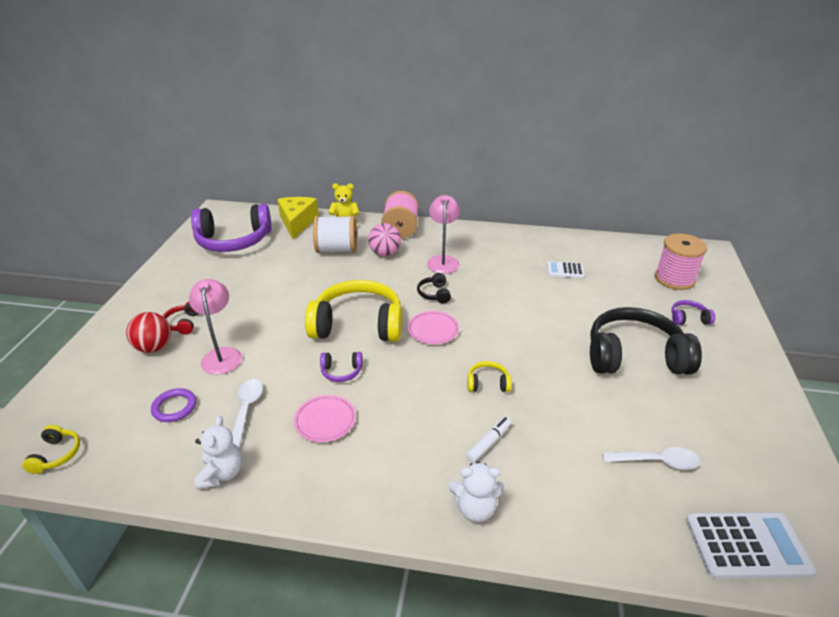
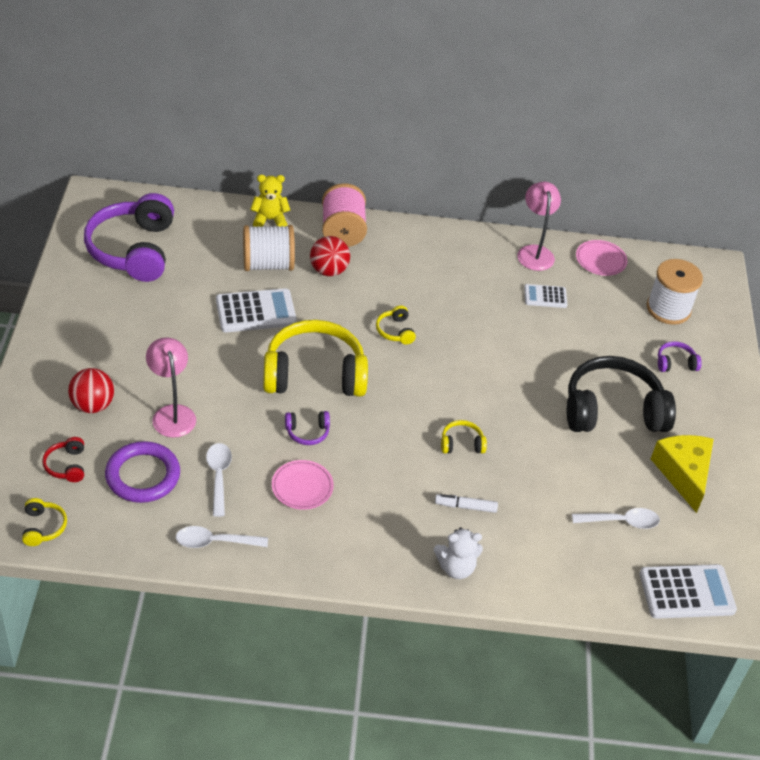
camera: 10 degrees left, 10 degrees up
(174, 407) = (143, 475): purple ring -> purple ring, size x1.66
(183, 323) = (114, 373): red headphones -> red headphones (66, 465)
(222, 474) = (214, 542): white teddy bear -> white spoon
(234, 241) = (133, 250): purple headphones -> purple headphones turned 105 degrees clockwise
(297, 222) = (207, 219): yellow cheese -> yellow cheese (683, 474)
(318, 280) = (256, 311): none -> white calculator
(385, 253) = (329, 271): pink ball -> red ball
(433, 330) = (399, 380): pink plate -> pink plate (600, 260)
(434, 294) = (395, 331): black headphones -> yellow headphones
(443, 261) = (401, 282): pink lamp -> pink lamp (534, 252)
(489, 443) = (465, 506): white marker -> white marker turned 120 degrees counterclockwise
(674, 279) = (668, 309): pink spool -> white spool

